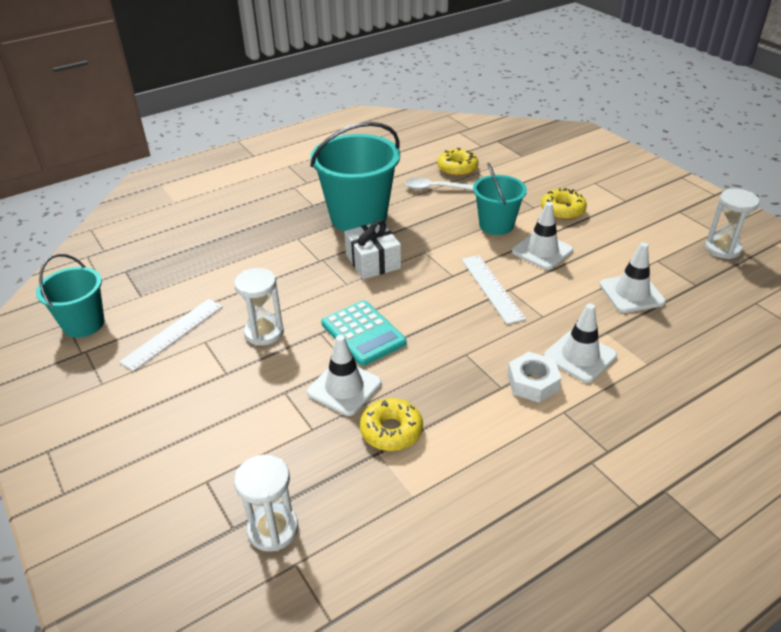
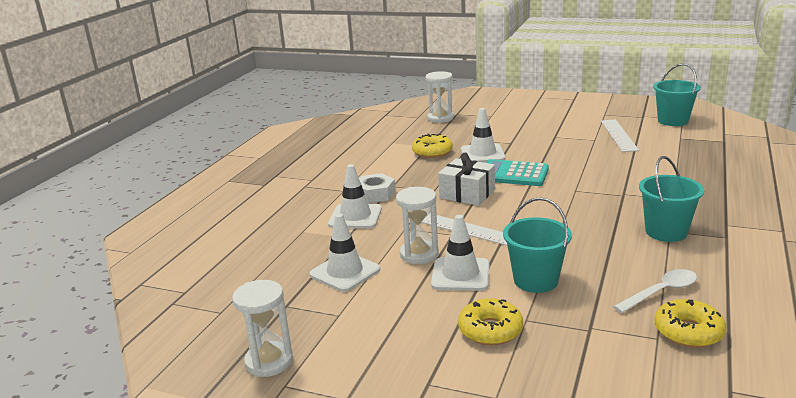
camera: 145 degrees right, 15 degrees down
(264, 332) = (572, 153): white hourglass -> white hourglass (419, 254)
(358, 217) = (666, 232): turquoise bucket -> turquoise bucket, size x0.60
(373, 261) = (585, 208): white gift -> white gift (467, 194)

